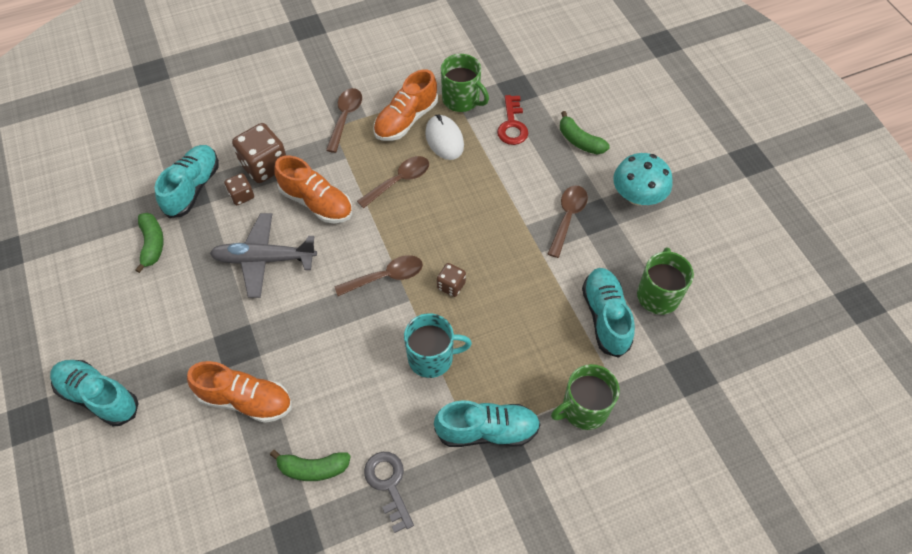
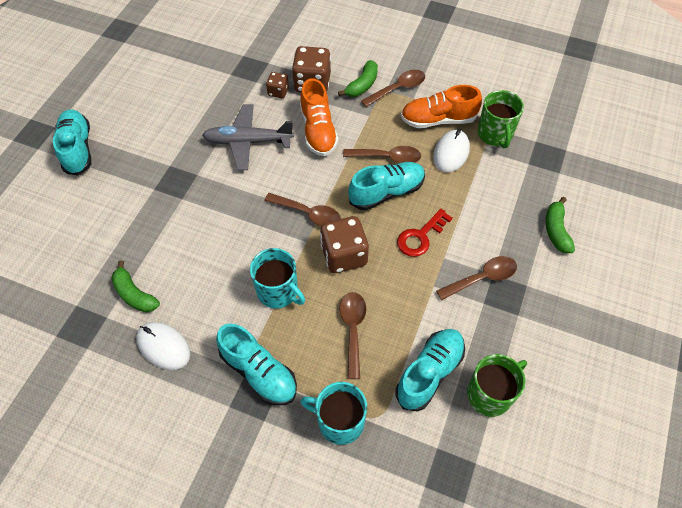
camera: 45 degrees right, 0 degrees up
(152, 244) = (198, 83): green banana -> green banana (362, 85)
(193, 188) = (256, 66): turquoise shoe -> turquoise shoe (386, 192)
(245, 400) = (145, 218): orange shoe -> none
(264, 259) = (248, 142): grey plane -> grey plane turned 45 degrees counterclockwise
(389, 484) = (163, 346): grey key -> white mouse
(451, 285) = (344, 255): brown dice -> brown dice, size x1.86
(512, 125) = (514, 179): red key -> red key (420, 236)
(520, 335) = (353, 329): none -> brown spoon
(584, 409) = (339, 421): green mug -> turquoise mug
(637, 196) = (558, 307): turquoise mushroom -> none

